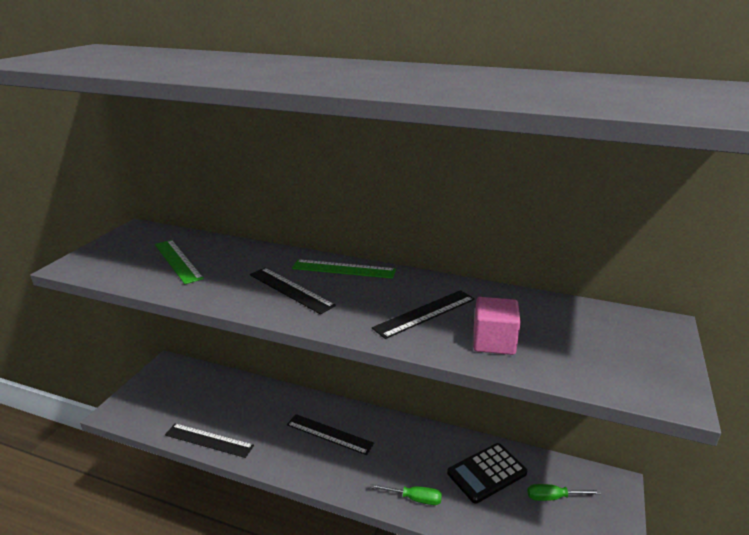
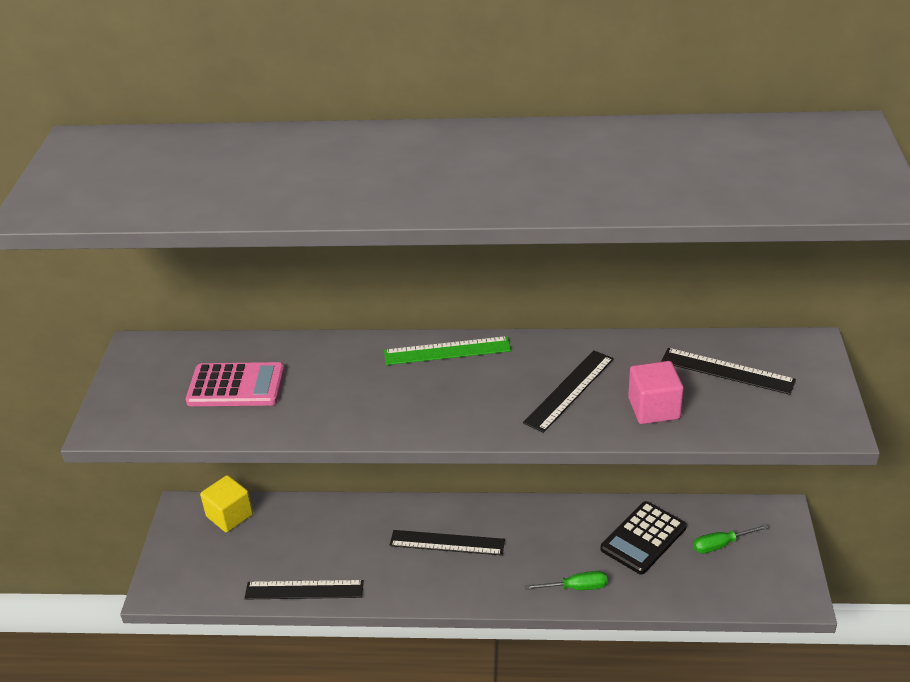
camera: 15 degrees left, 10 degrees up
(178, 261) = (236, 386): green ruler -> pink calculator
(193, 376) = (229, 515): none -> yellow cube
(291, 290) = (404, 395): black ruler -> black ruler (727, 371)

